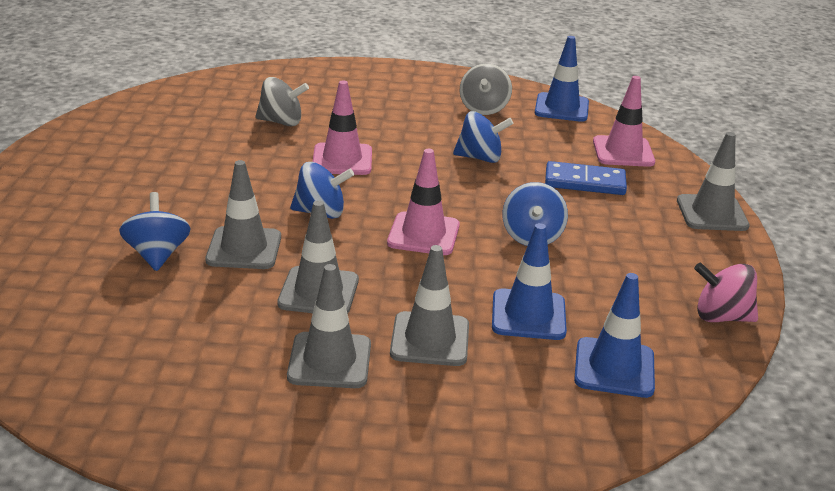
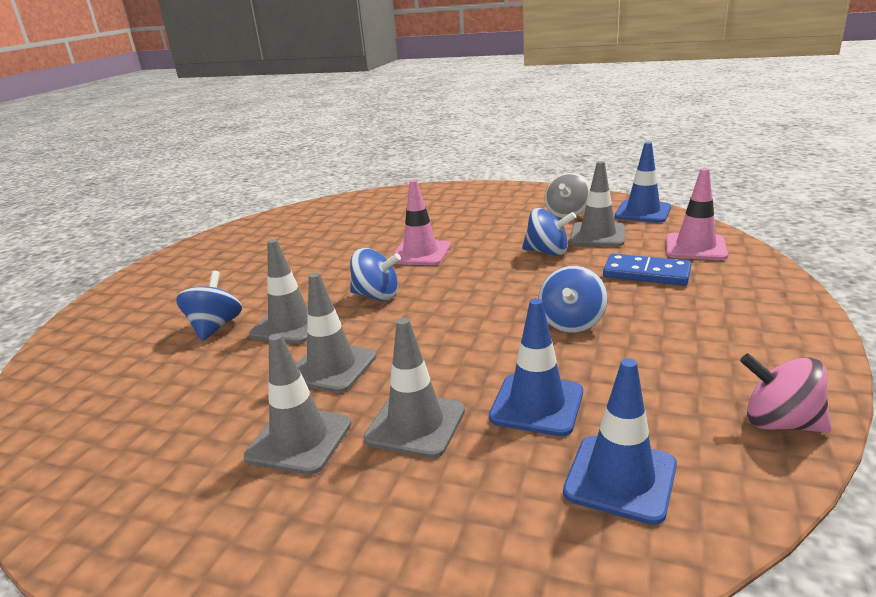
camera: 20 degrees right, 5 degrees down
(281, 122) = (386, 225): grey spinning top -> none
(423, 234) = (462, 317): pink traffic cone -> none
(712, 213) = (785, 305): grey traffic cone -> grey traffic cone (597, 235)

